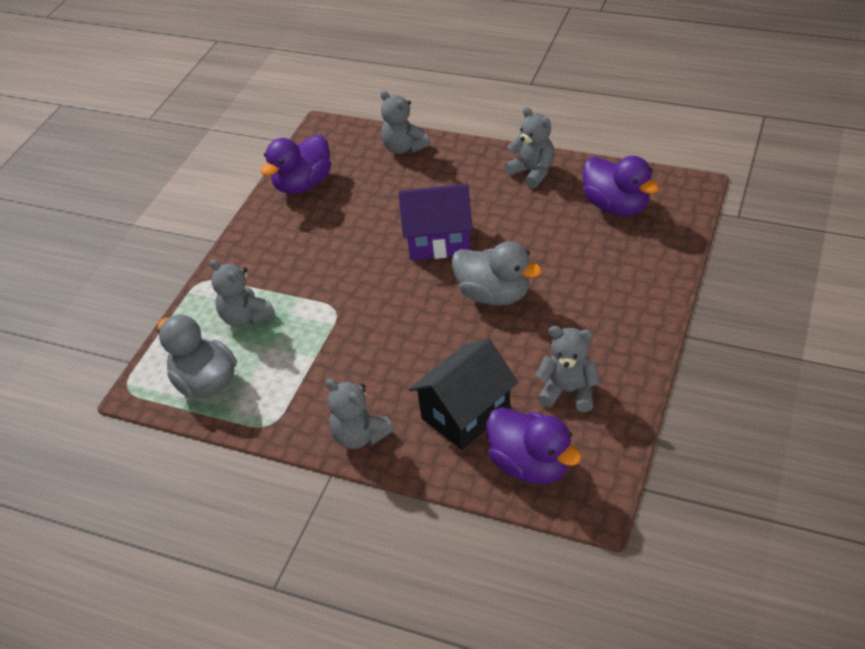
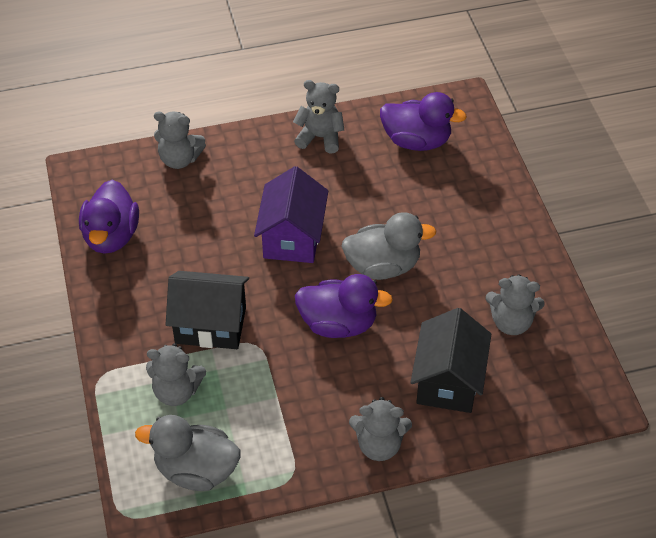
camera: 40 degrees left, 5 degrees up
(315, 279) = (210, 325): none -> black house
(439, 240) = (292, 237): purple house -> purple house turned 45 degrees counterclockwise
(530, 465) = (532, 397): purple duck -> purple duck (338, 324)
(568, 391) = (511, 322): grey teddy bear -> grey teddy bear turned 150 degrees counterclockwise

